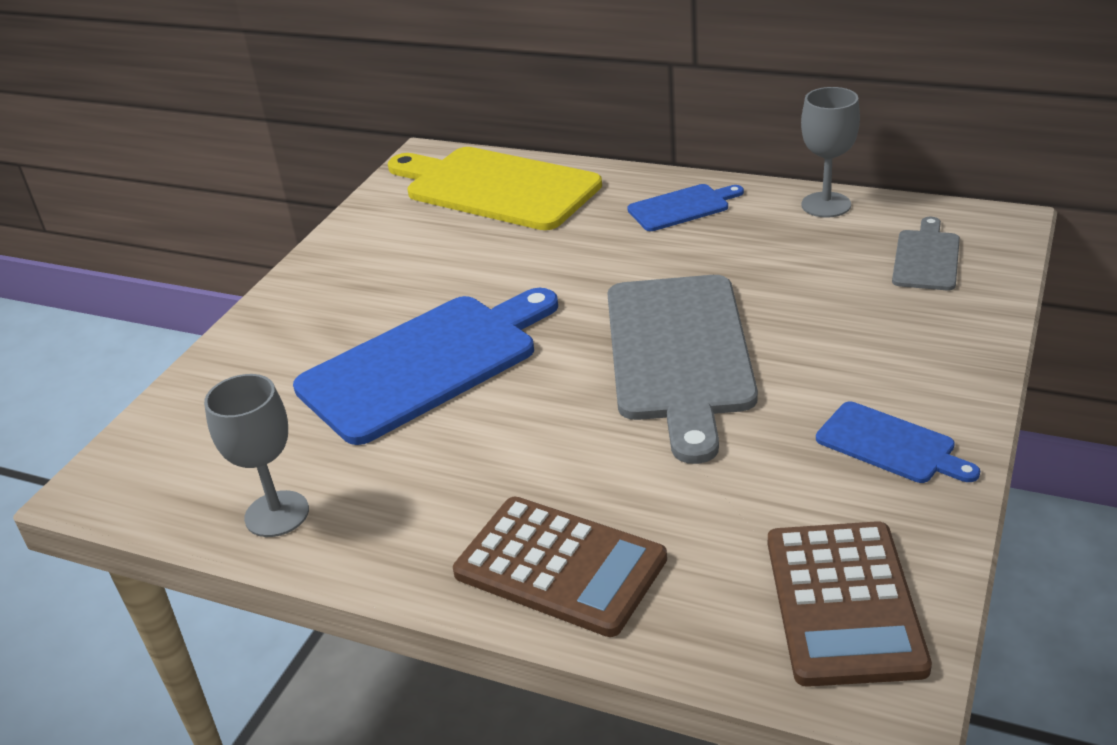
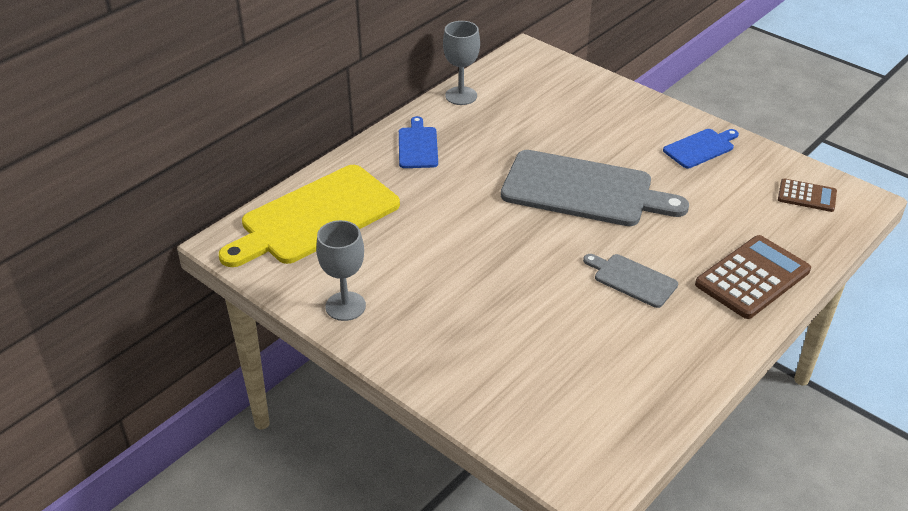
camera: 75 degrees left, 5 degrees up
(277, 514) = (662, 388): grey goblet -> grey goblet (345, 306)
(426, 364) = (532, 294): blue cutting board -> none
(843, 603) = (807, 196): brown calculator -> brown calculator, size x0.57
(926, 258) = (544, 84): grey cutting board -> grey cutting board (632, 279)

